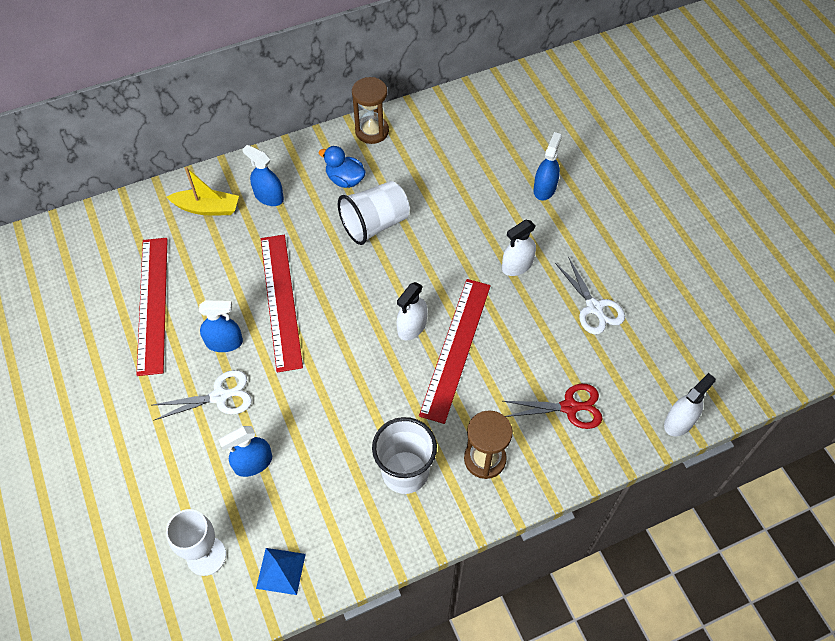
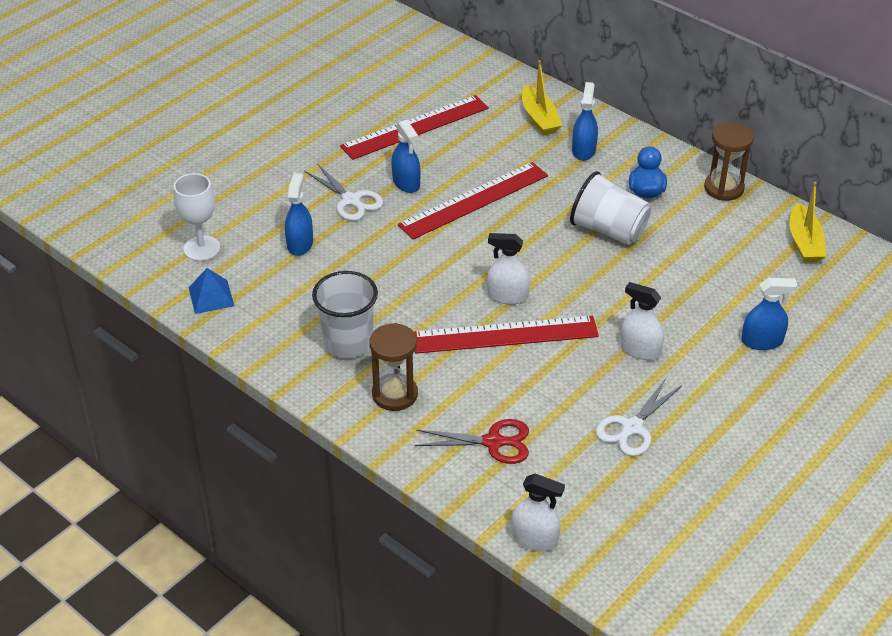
camera: 65 degrees right, 15 degrees down
(253, 463) = (300, 244): blue spray bottle -> blue spray bottle turned 60 degrees clockwise
(458, 115) = (804, 242): none -> yellow boat
(570, 407) = (494, 442): red scissors -> red scissors turned 60 degrees counterclockwise

